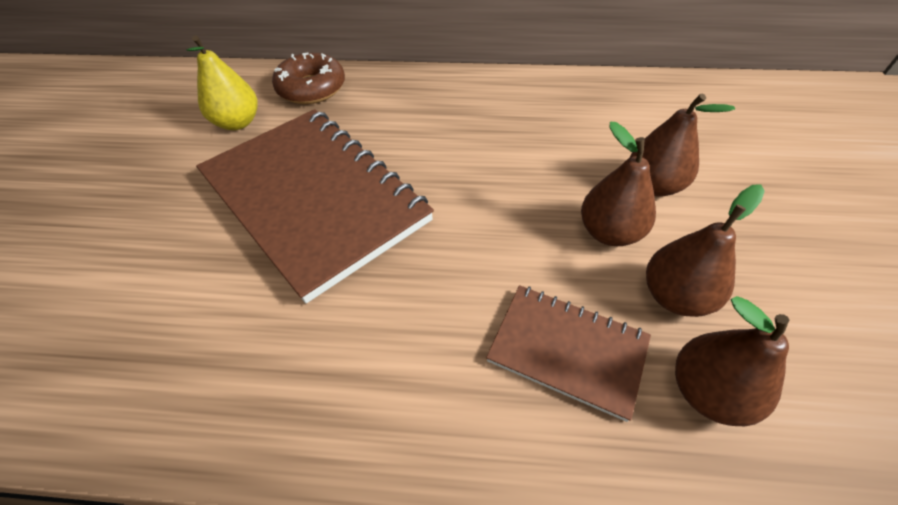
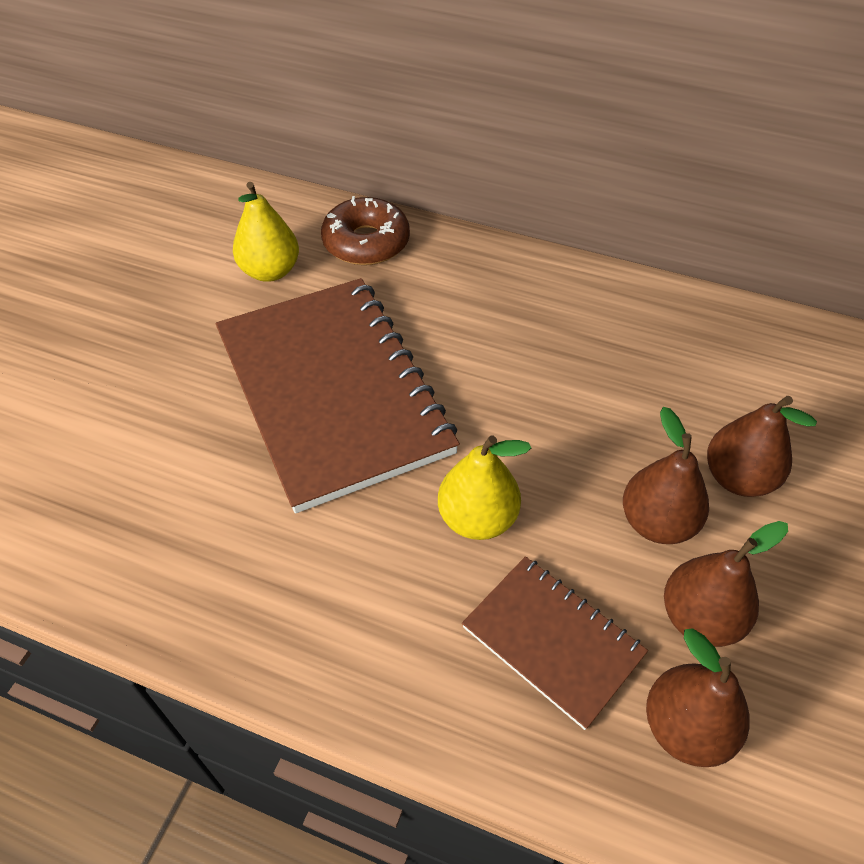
camera: 15 degrees right, 0 degrees up
(467, 266) = (477, 518): none -> yellow pear

